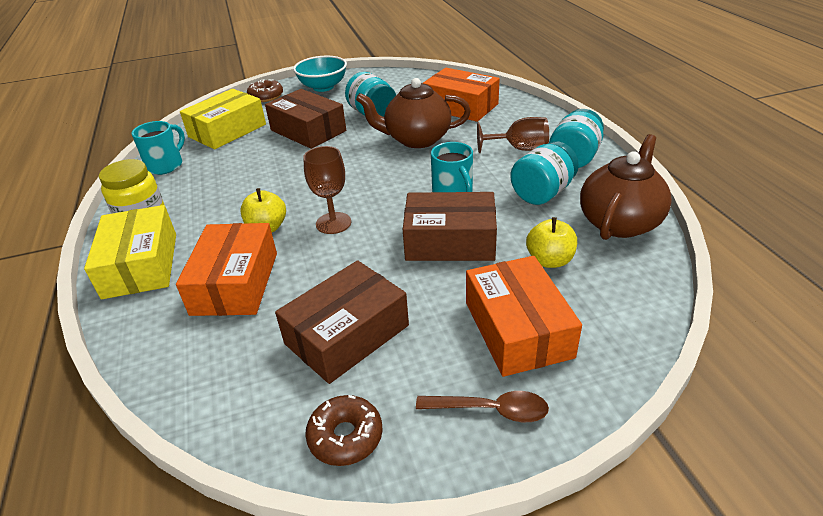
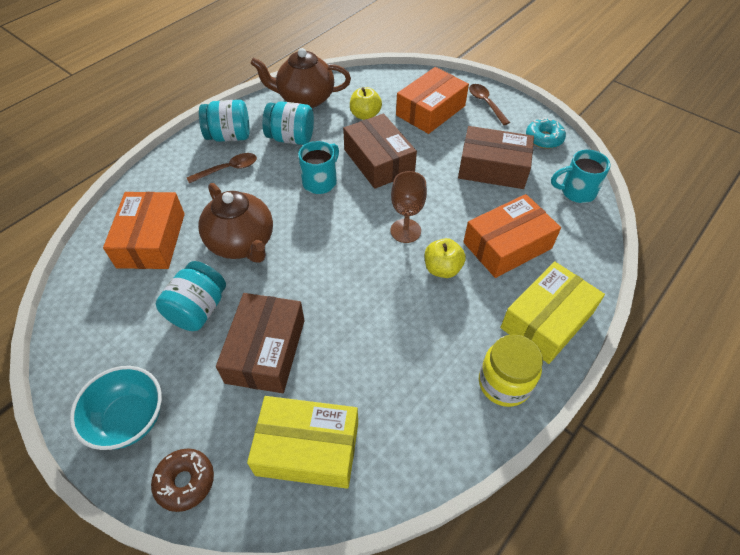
camera: 125 degrees left, 15 degrees up
(166, 165) = (419, 449): turquoise mug -> turquoise mug (576, 192)
(345, 436) = (544, 138): brown donut -> turquoise donut
(519, 149) = (228, 169): brown goblet -> brown spoon

